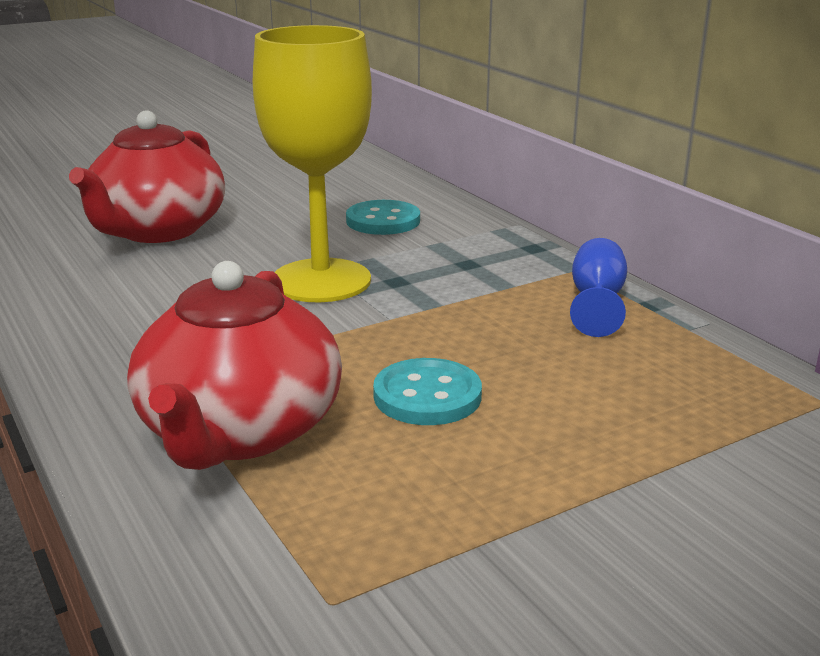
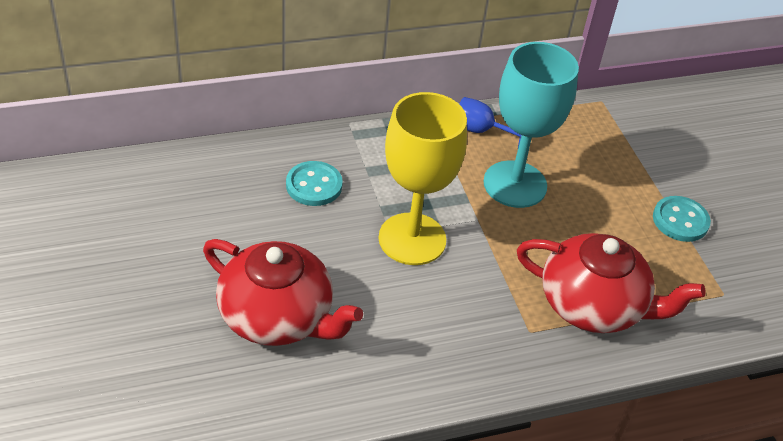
camera: 80 degrees left, 20 degrees up
(427, 396) = (571, 226): turquoise button -> turquoise button (680, 220)
(494, 339) = (515, 184): none -> turquoise goblet

